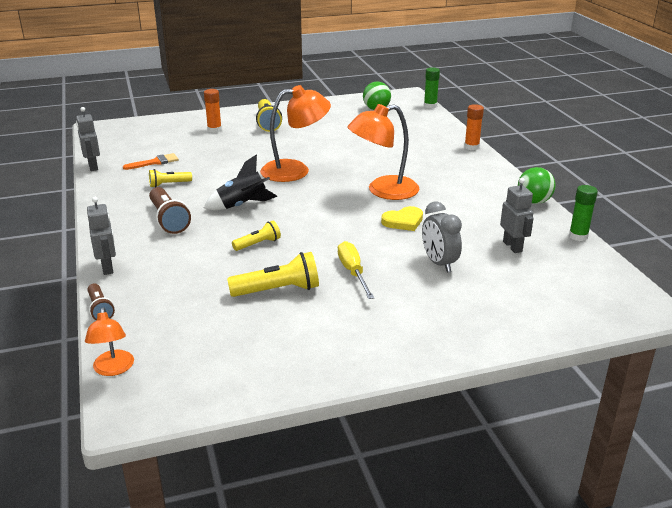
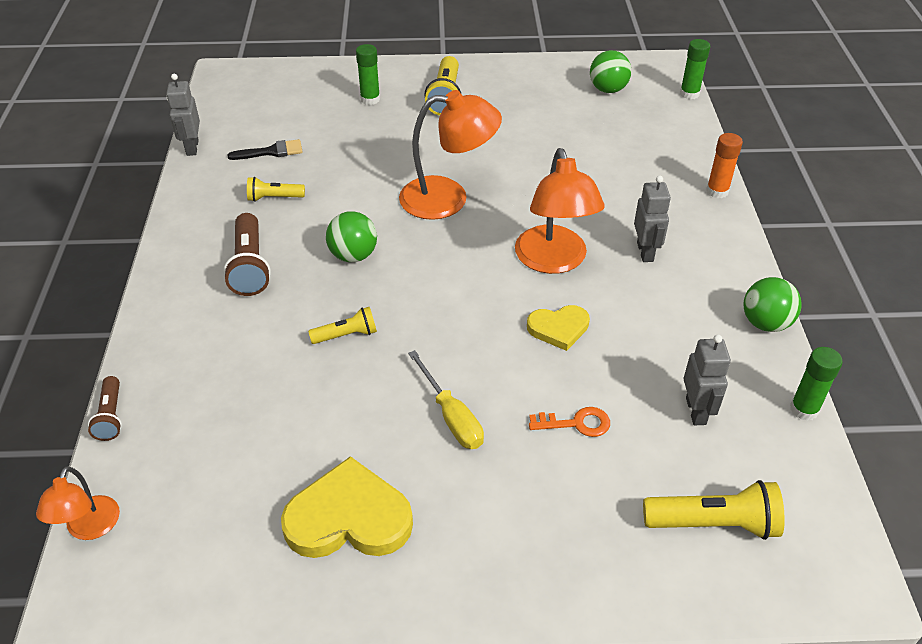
camera: 15 degrees right, 15 degrees up
(108, 267) = (146, 341): grey robot -> grey robot (645, 252)
(155, 162) = (271, 151): orange brush -> black brush
(214, 130) = (370, 99): orange glue stick -> green glue stick
(242, 205) = (353, 255): black rocket -> green ball
(278, 290) = (340, 429): yellow flashlight -> yellow flashlight (713, 523)
(307, 332) = (349, 518): none -> yellow heart
(353, 272) = (451, 416): yellow screwdriver -> yellow screwdriver turned 150 degrees clockwise
(383, 191) = (554, 261): orange lamp -> orange lamp turned 90 degrees counterclockwise
(439, 263) = (576, 423): grey clock -> orange key

